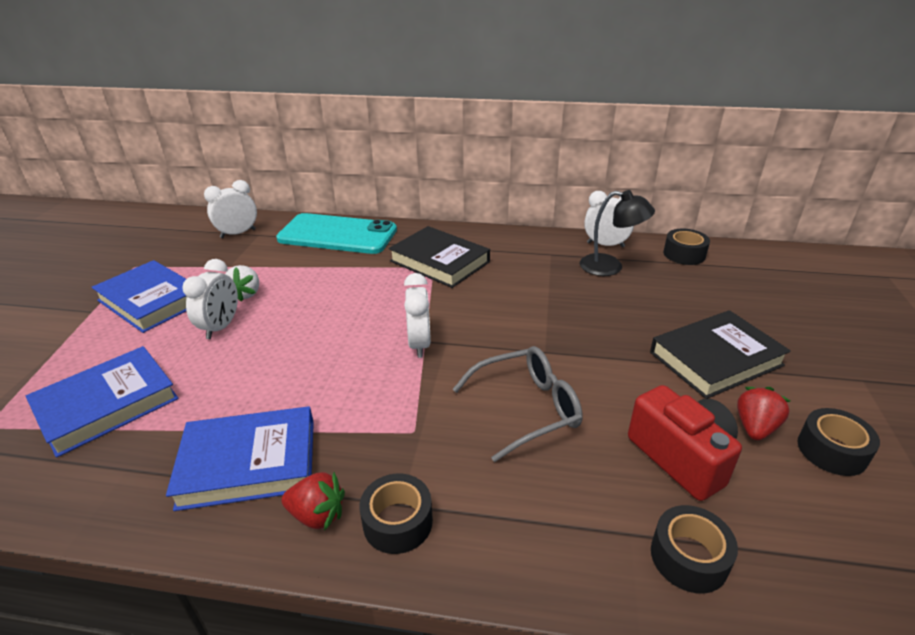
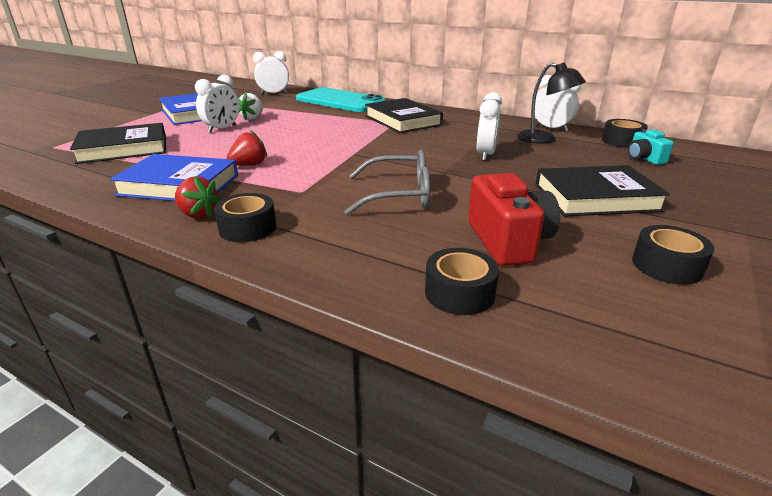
camera: 20 degrees right, 5 degrees down
(107, 405) = (123, 149): blue book -> black book
(419, 344) = (348, 154): white clock -> white clock (485, 155)
(720, 281) = (644, 159): none -> turquoise camera
(755, 427) = (597, 239): red strawberry -> red strawberry (249, 165)

